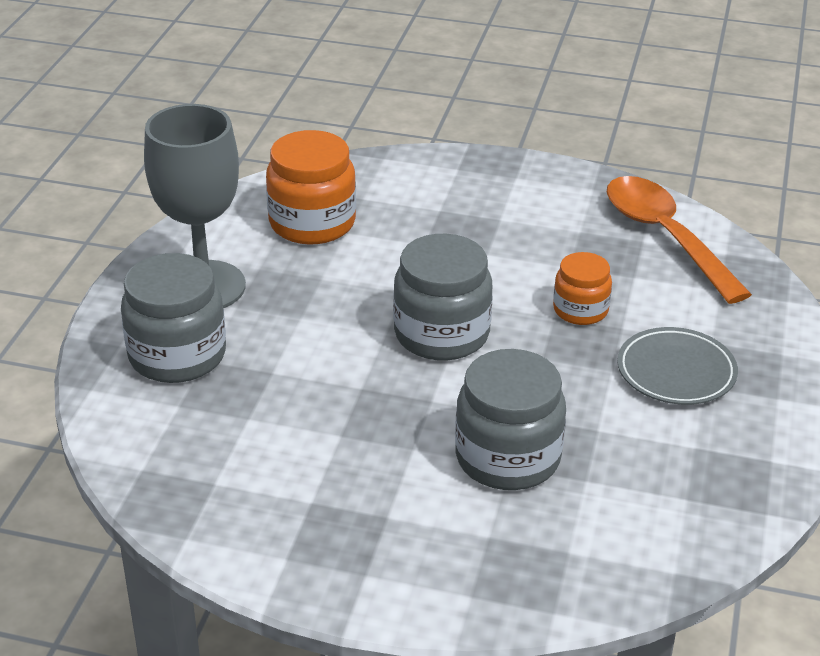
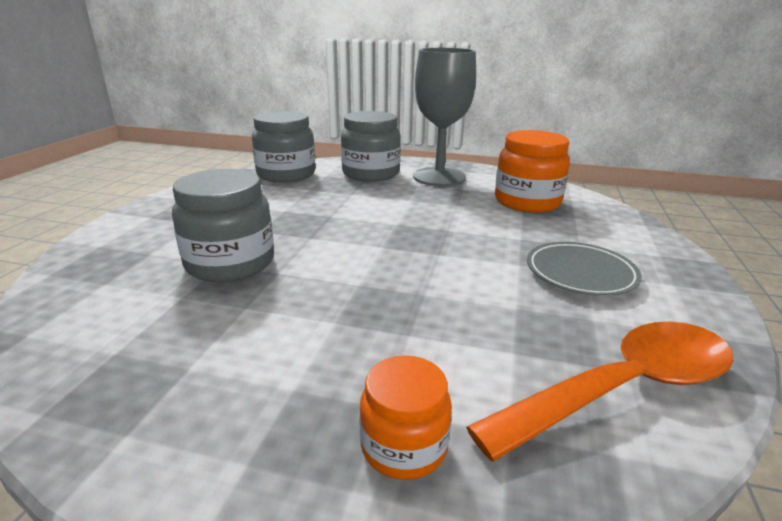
camera: 90 degrees right, 10 degrees down
(441, 334) = (393, 242): grey jar -> grey jar (286, 174)
(580, 310) = (437, 309): orange jar -> orange jar (404, 446)
(676, 372) = (323, 367): grey plate -> grey plate (580, 273)

